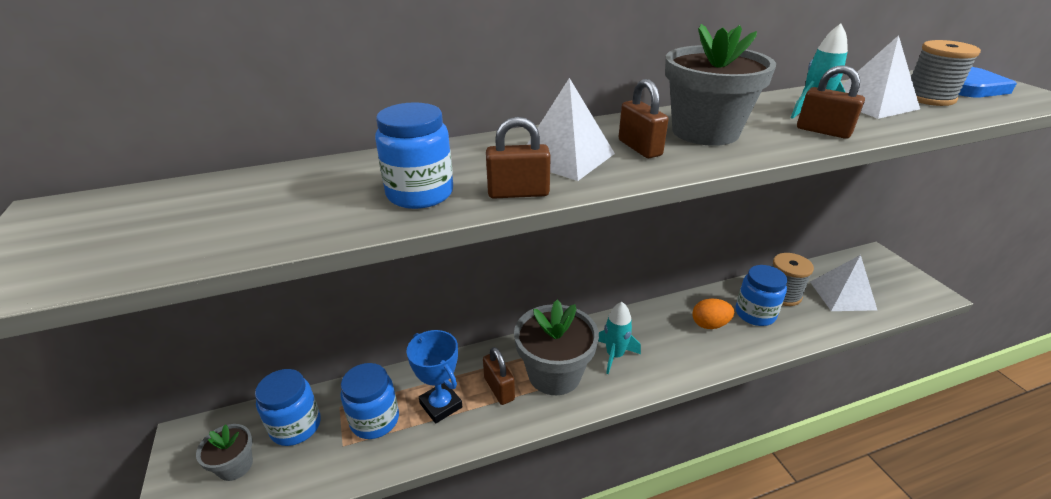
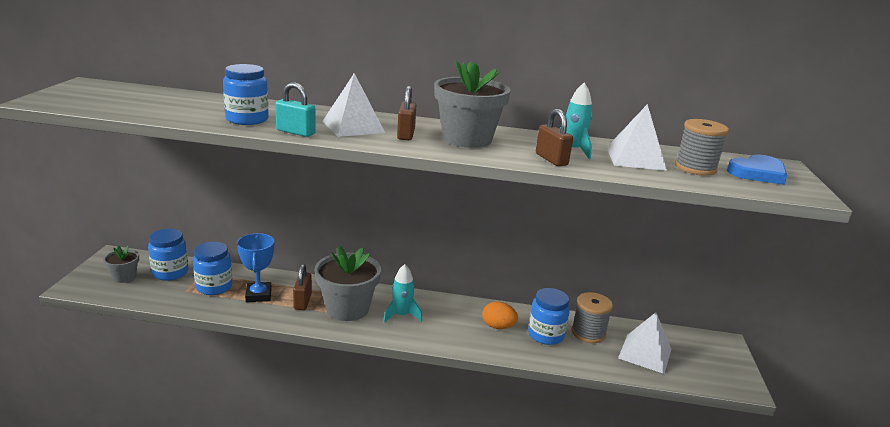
camera: 25 degrees right, 10 degrees down
(518, 193) = (295, 132): brown padlock -> turquoise padlock

